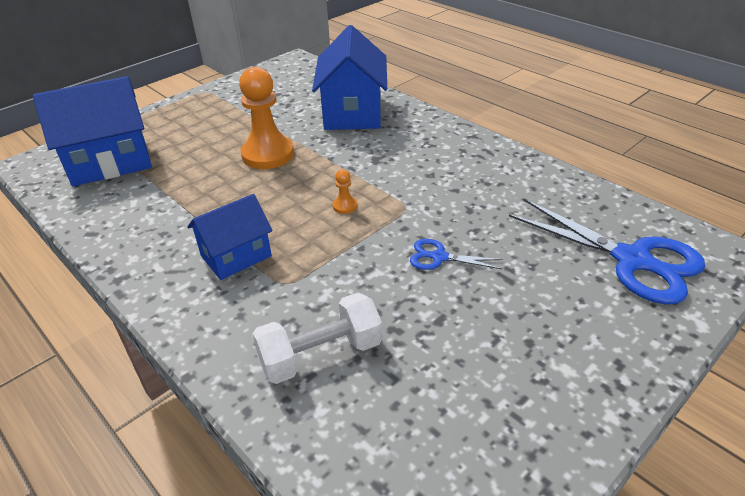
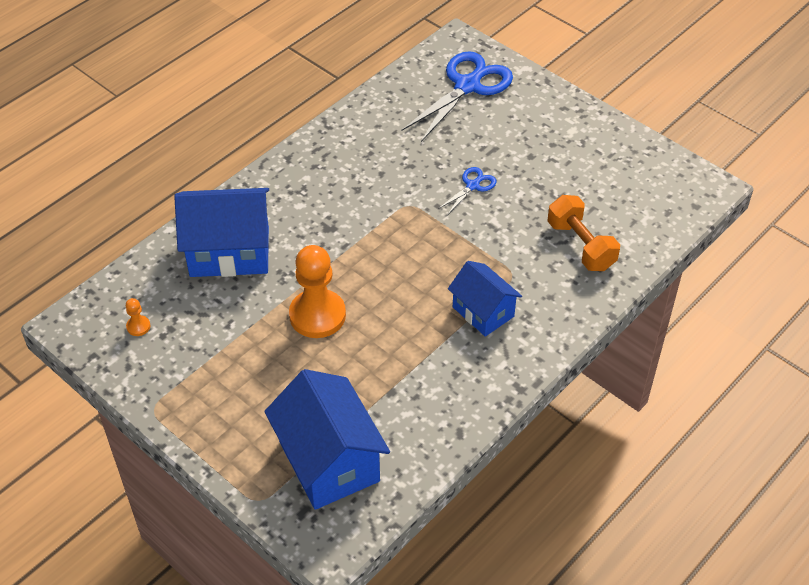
camera: 95 degrees left, 10 degrees up
(321, 355) = (580, 245): white dumbbell -> orange dumbbell
(345, 206) = (408, 246): orange pawn -> orange pawn (138, 326)
(438, 257) = (473, 185): blue scissors -> blue scissors turned 150 degrees counterclockwise

